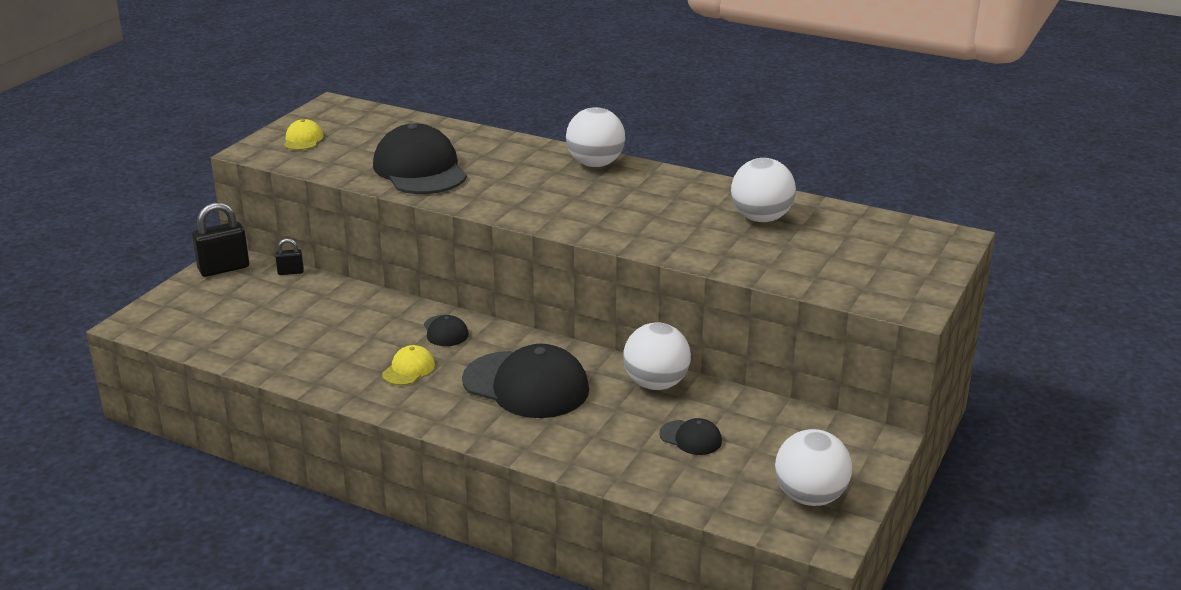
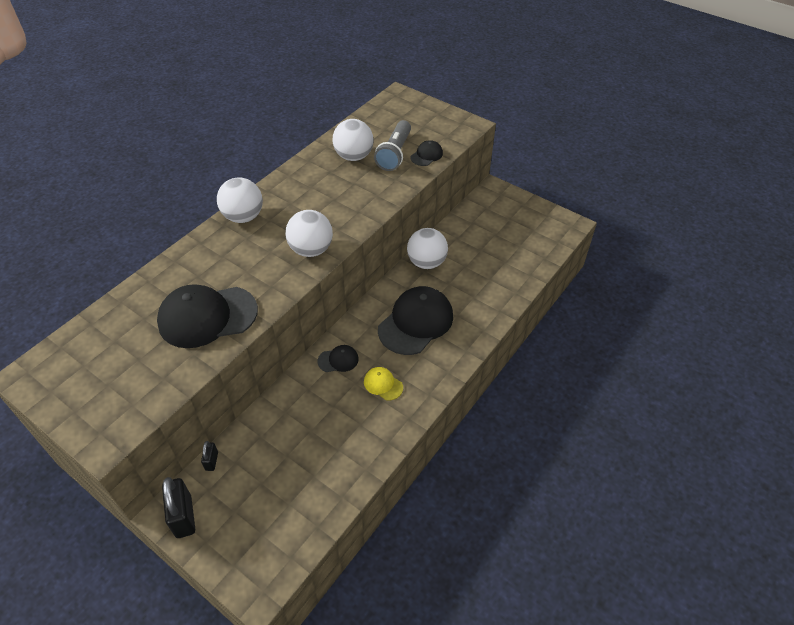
camera: 80 degrees left, 20 degrees up
(303, 139) = (100, 399): yellow cap -> none
(691, 438) = (482, 257): black cap -> black cap (426, 155)
(786, 248) = (394, 154): none -> grey flashlight
(810, 497) = (537, 223): white ball -> white ball (311, 250)

